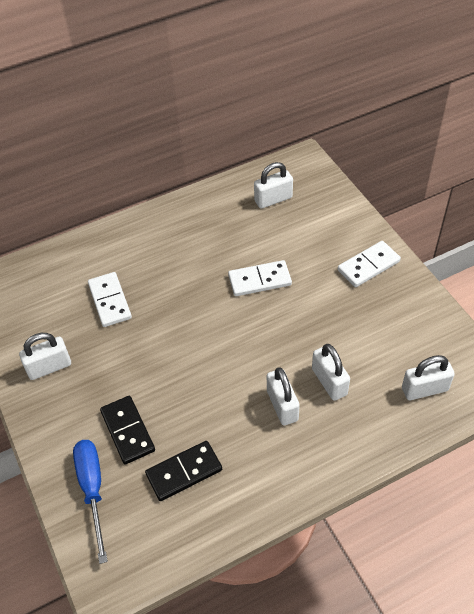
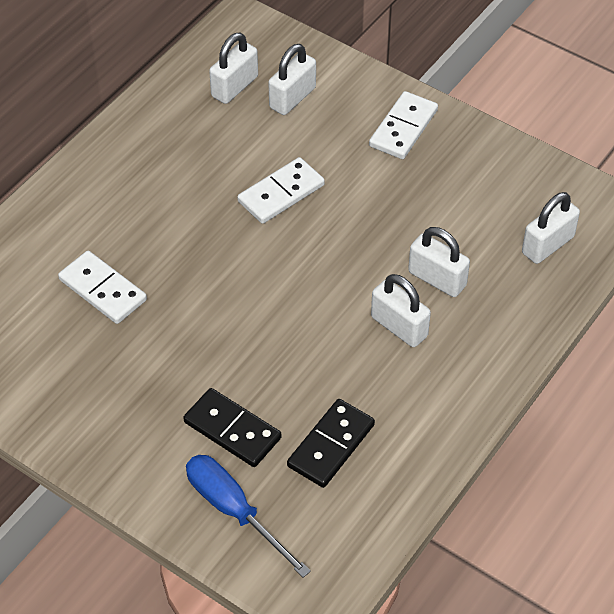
camera: 30 degrees left, 0 degrees up
(49, 367) = (78, 399): white padlock -> white padlock (292, 98)

